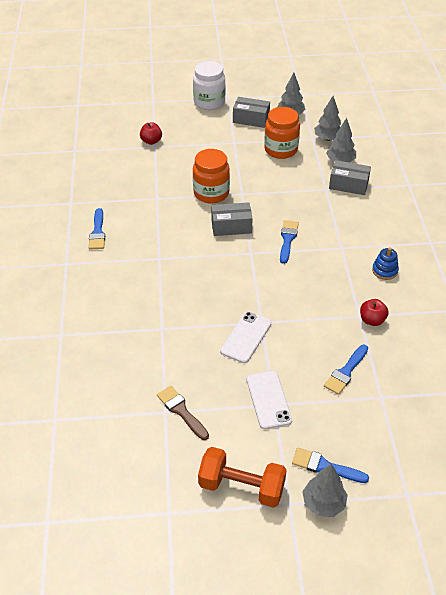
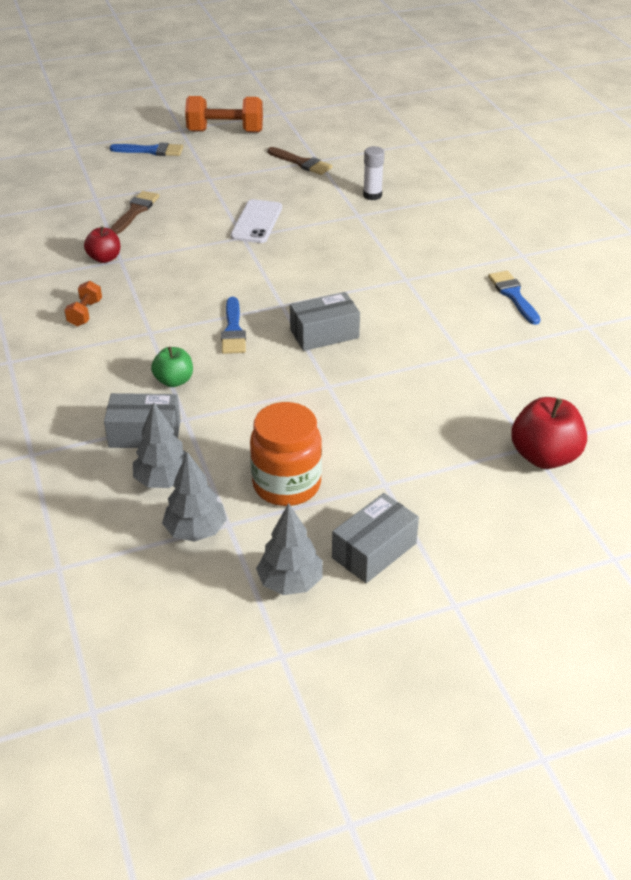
camera: 165 degrees right, 5 degrees down
(139, 350) = (372, 195): none -> white glue stick
(151, 141) = (544, 456): red apple -> red apple, size x1.64
(209, 102) = (488, 582): white jar -> none
(211, 193) = (379, 378): orange jar -> none
(251, 119) = (374, 550): grey box -> grey box turned 45 degrees counterclockwise
(268, 400) = (216, 181): white phone -> none
(323, 503) = (150, 133): grey tree -> none
(329, 212) = (174, 381): none -> green apple
(346, 372) = (135, 211): blue brush -> brown brush
(384, 271) = (85, 313): blue stacking toy -> orange dumbbell

